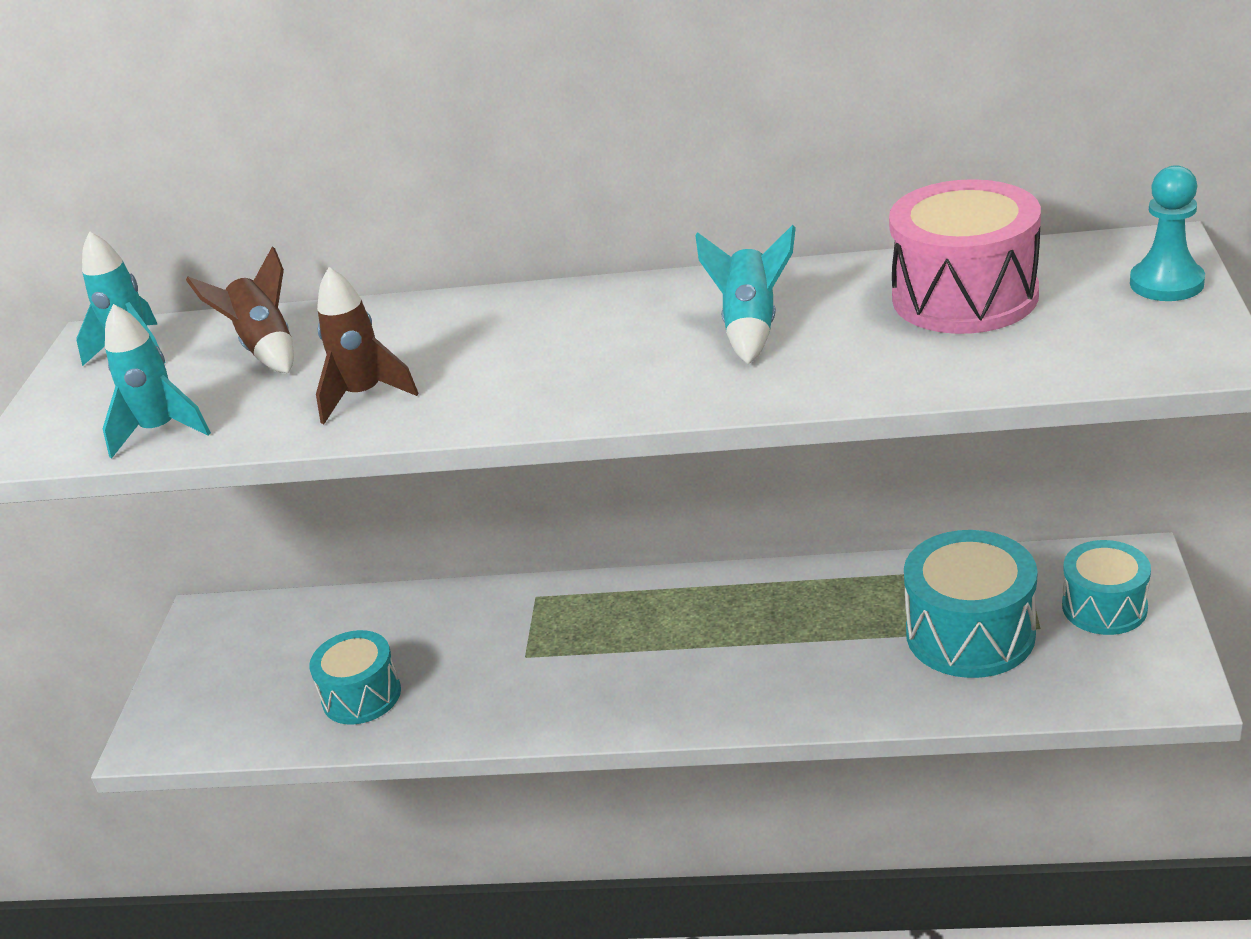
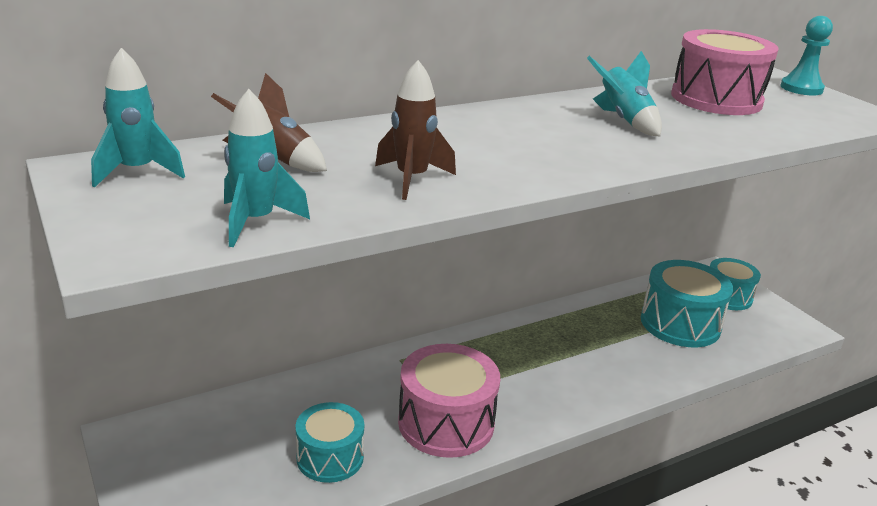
camera: 40 degrees left, 5 degrees down
(514, 691) = (446, 423): none -> pink drum

